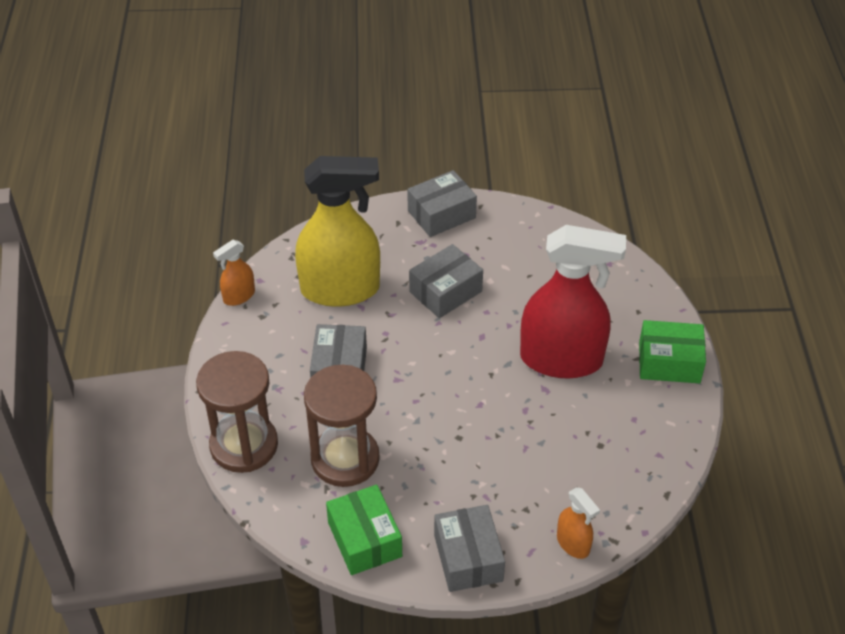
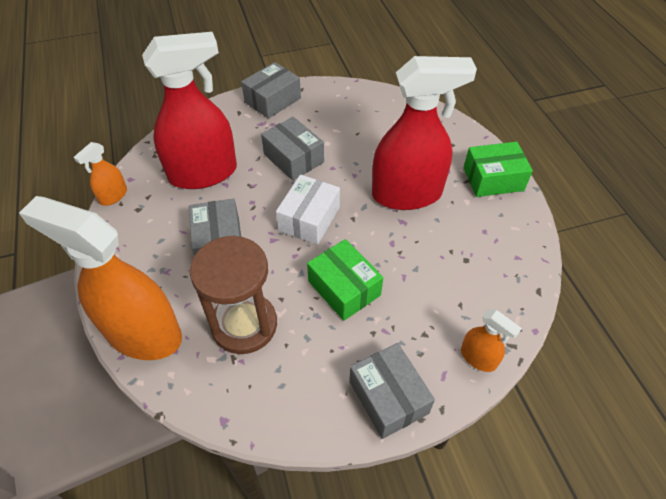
camera: 15 degrees left, 5 degrees up
(244, 445) = (143, 333): brown hourglass -> orange spray bottle
(340, 289) = (203, 173): yellow spray bottle -> red spray bottle
(364, 539) = (283, 403): green box -> green box (344, 288)
(443, 365) = (309, 219): none -> white box
(445, 291) = (293, 158): grey box -> grey box turned 75 degrees counterclockwise

